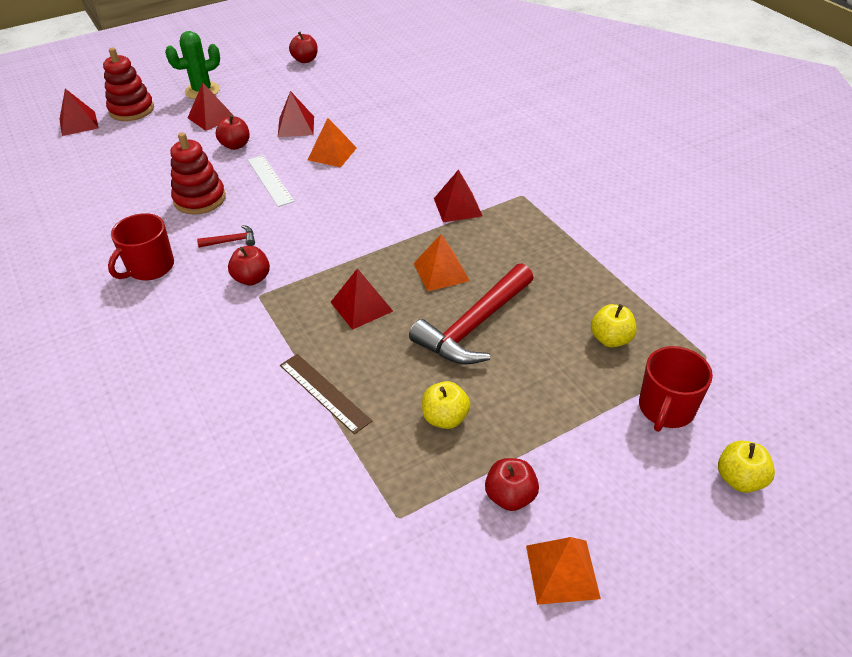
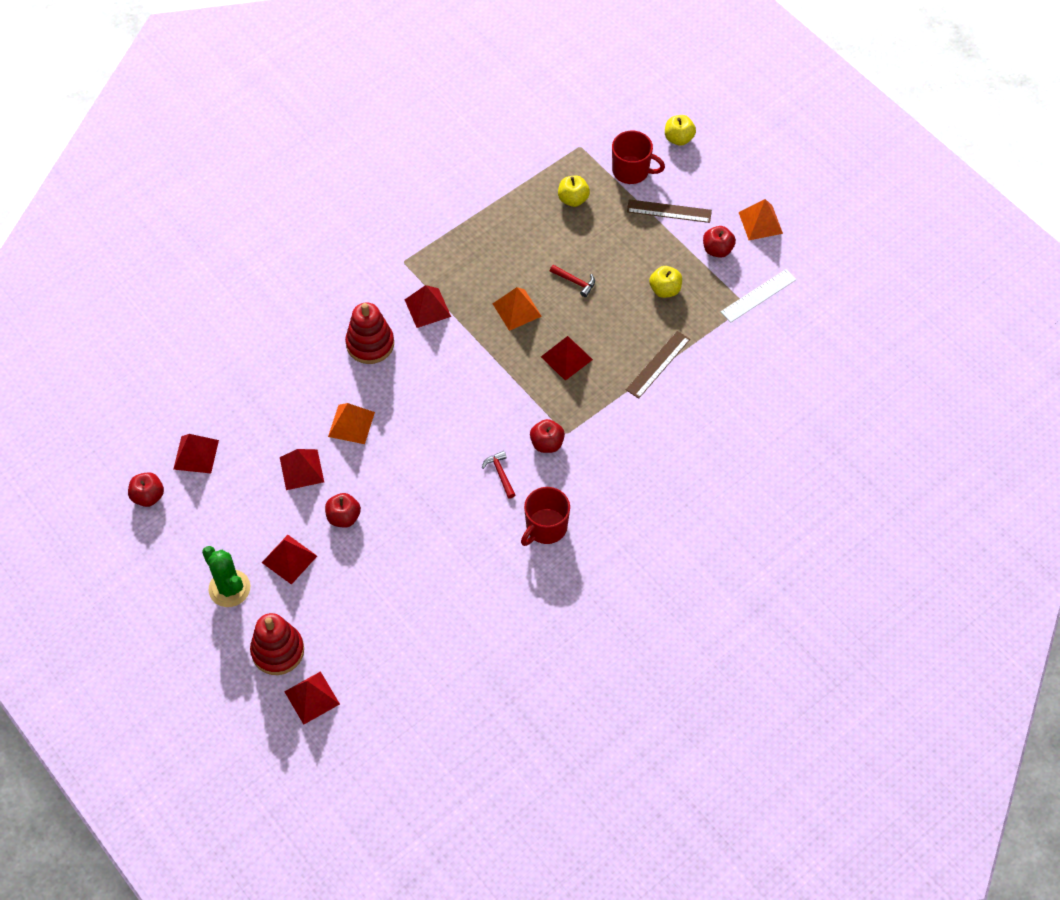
camera: 100 degrees left, 15 degrees up
(150, 267) = (545, 527): red mug -> red mug turned 105 degrees clockwise
(200, 199) = (441, 520): red stacking toy -> red stacking toy (370, 344)
(270, 180) = (403, 468): white ruler -> white ruler (758, 295)
(334, 79) = (196, 454): none -> red pyramid
(473, 326) = (575, 282): red hammer -> red hammer, size x0.43
(589, 444) = (669, 211): none -> brown ruler

